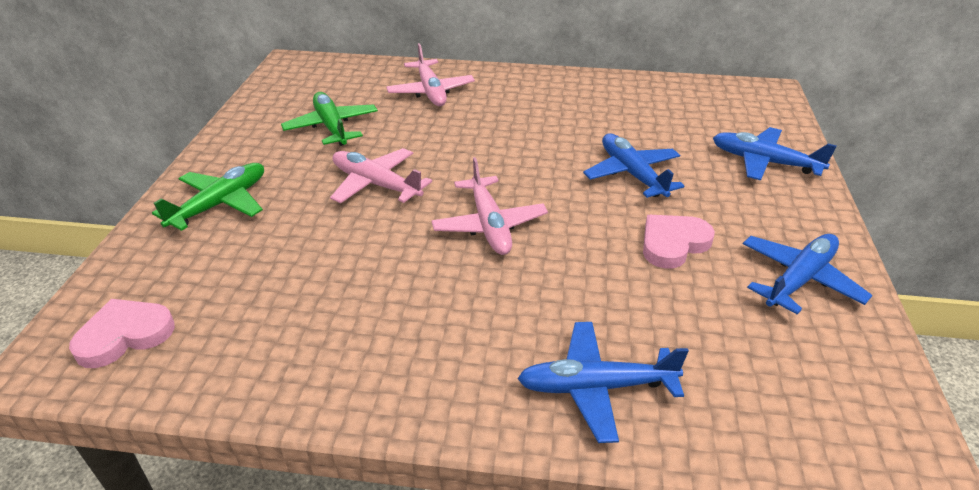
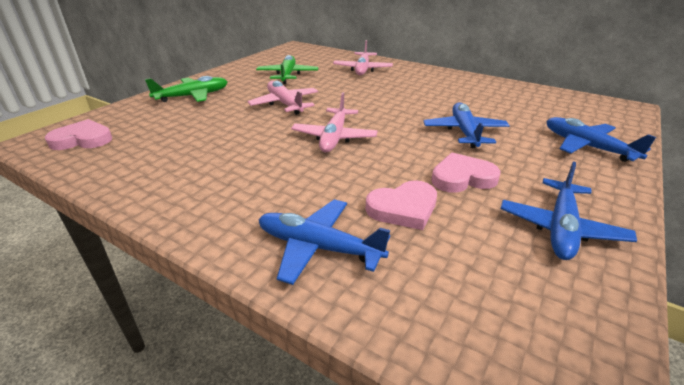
camera: 25 degrees right, 5 degrees down
(643, 306) = (403, 208): none -> pink heart
(799, 279) = (561, 228): blue plane -> blue plane turned 135 degrees clockwise

